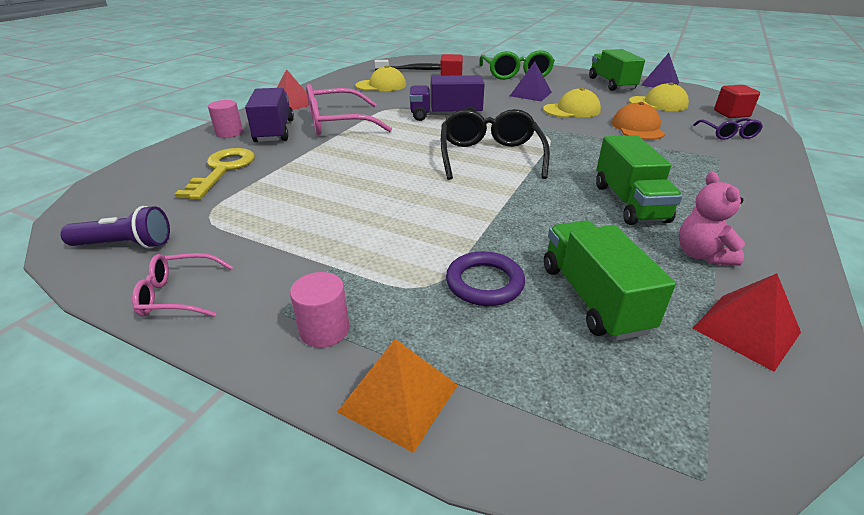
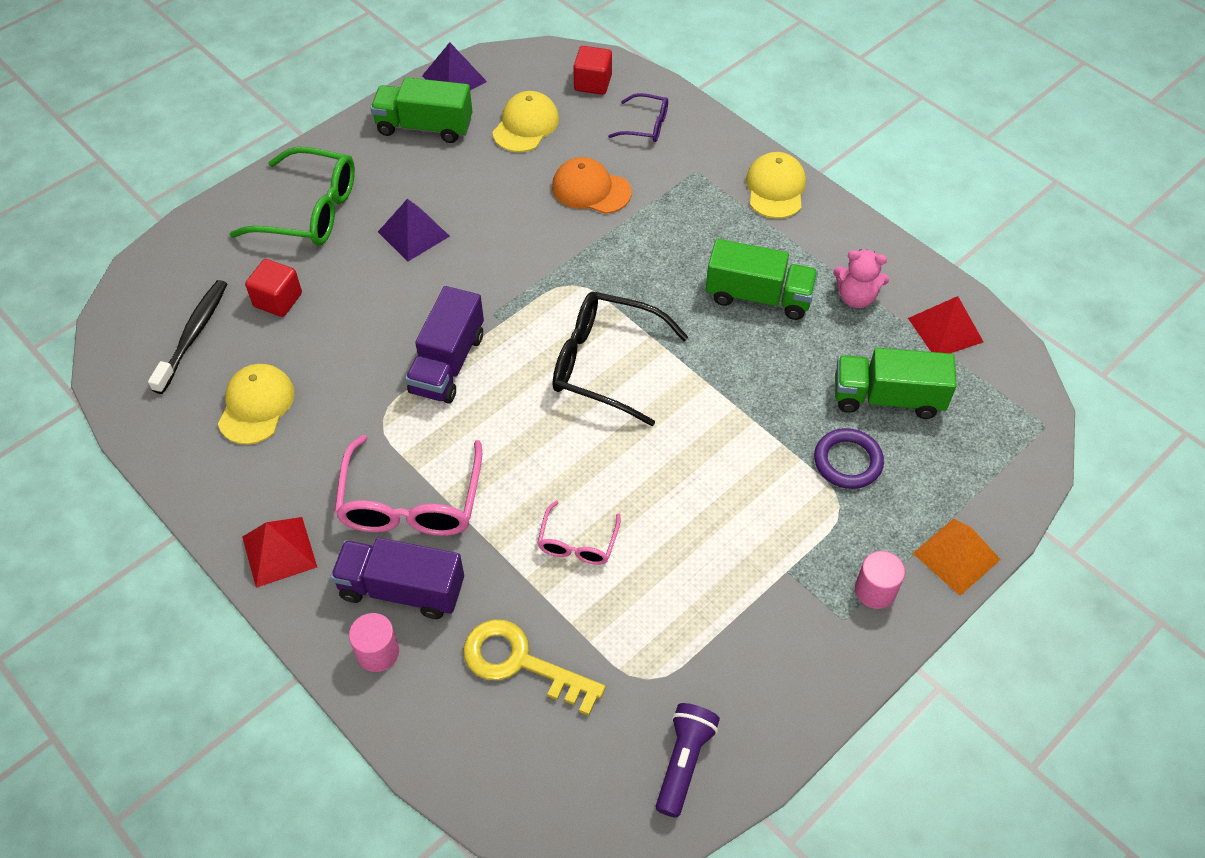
camera: 70 degrees left, 20 degrees up
(178, 295) = (794, 703): pink glasses -> pink glasses (577, 543)
(571, 110) = (501, 220): yellow cap -> yellow cap (775, 188)

